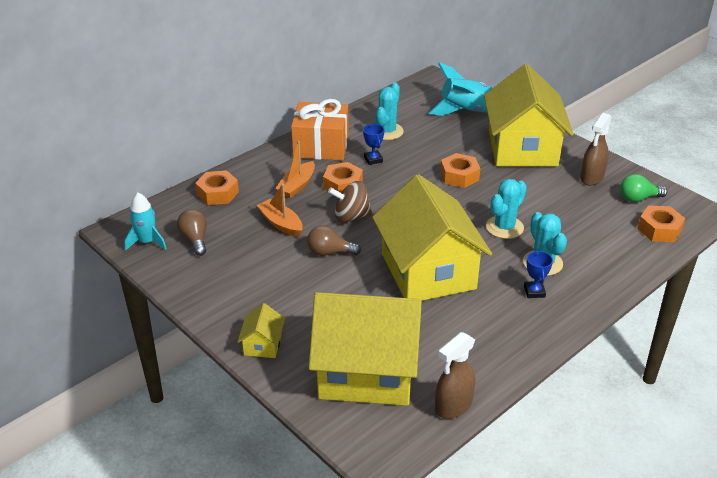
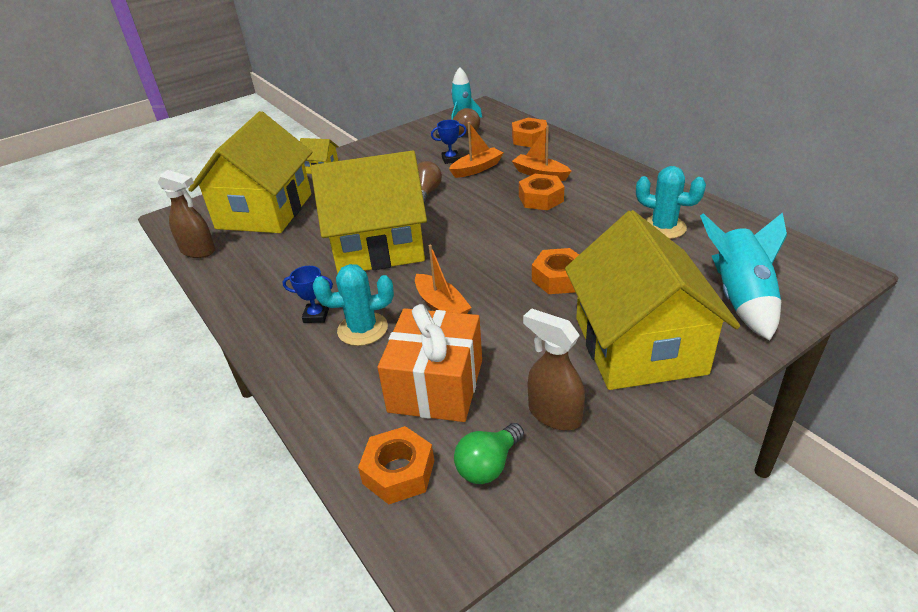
camera: 100 degrees right, 0 degrees up
(321, 146) = (620, 185): orange gift -> orange gift (436, 385)
(351, 216) = (482, 203): brown spinning top -> none
(373, 159) = (594, 217): blue trophy -> blue trophy (451, 159)
(453, 406) = (198, 251): brown spray bottle -> brown spray bottle turned 150 degrees clockwise
(504, 227) = (441, 306): turquoise cactus -> orange boat
(522, 148) = (639, 345): yellow house -> yellow house turned 75 degrees clockwise
(638, 198) = (488, 465): green light bulb -> green light bulb turned 135 degrees counterclockwise

